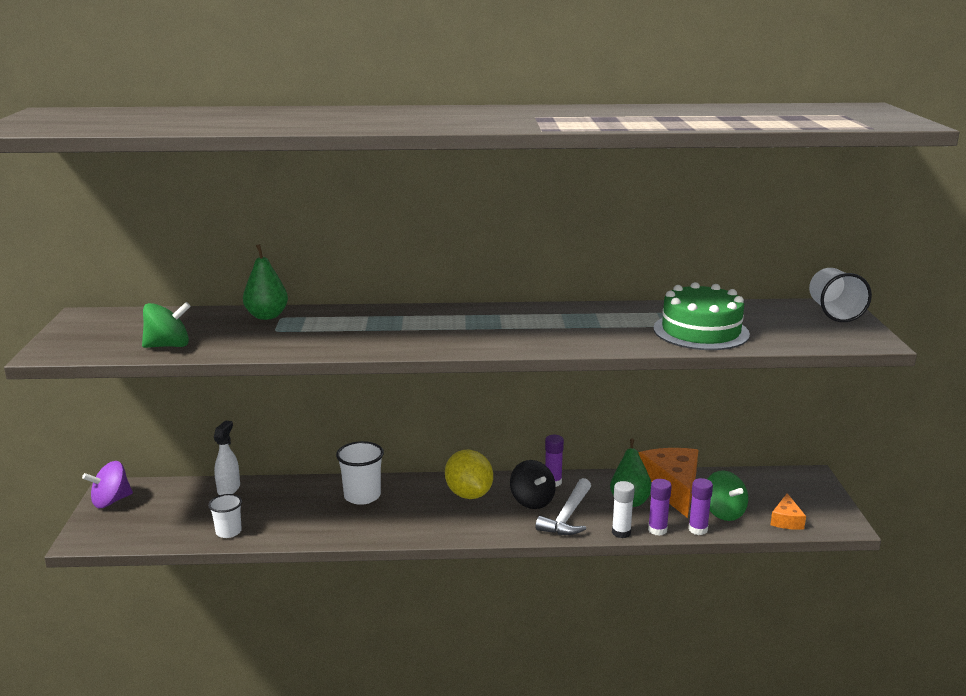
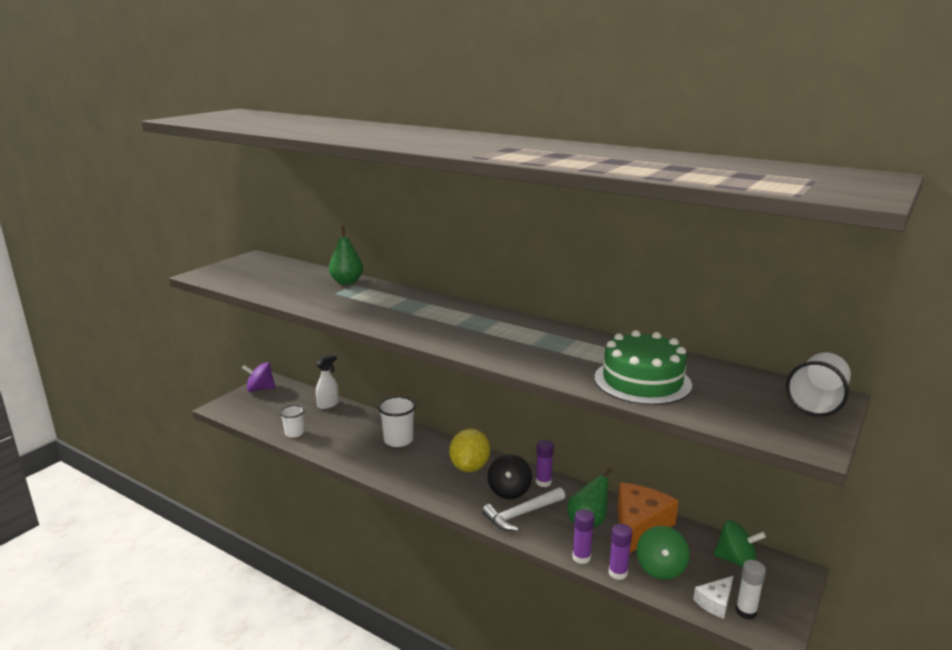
camera: 35 degrees right, 0 degrees up
(168, 346) = (261, 287): green spinning top -> green spinning top (736, 560)
(621, 532) = (548, 546): white glue stick -> white glue stick (746, 612)
(786, 520) = (715, 602): orange cheese -> white cheese

